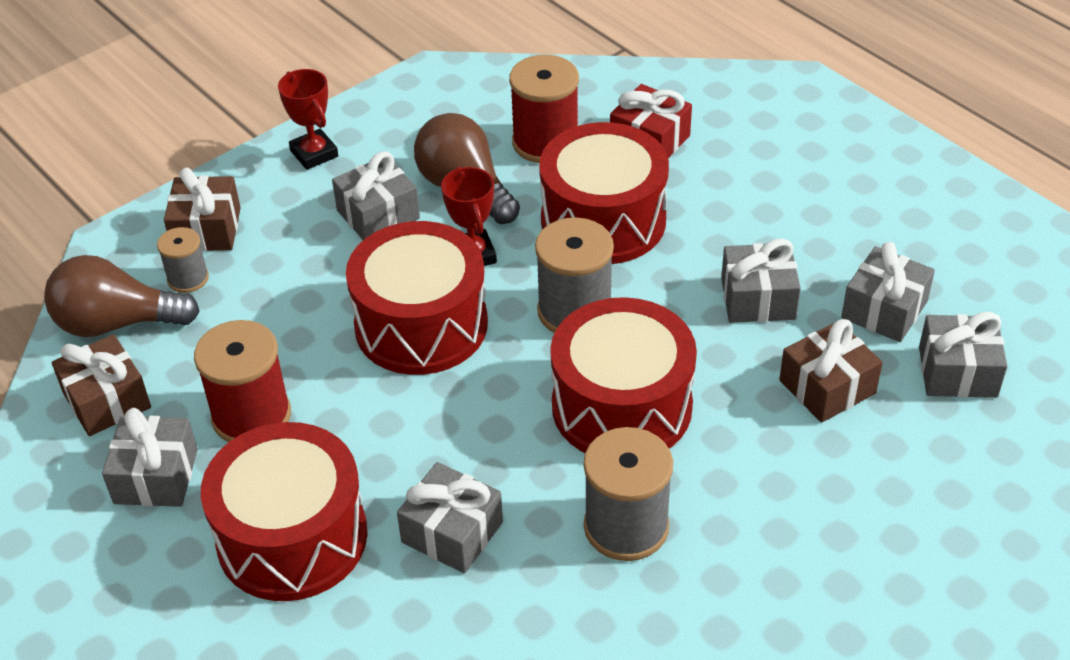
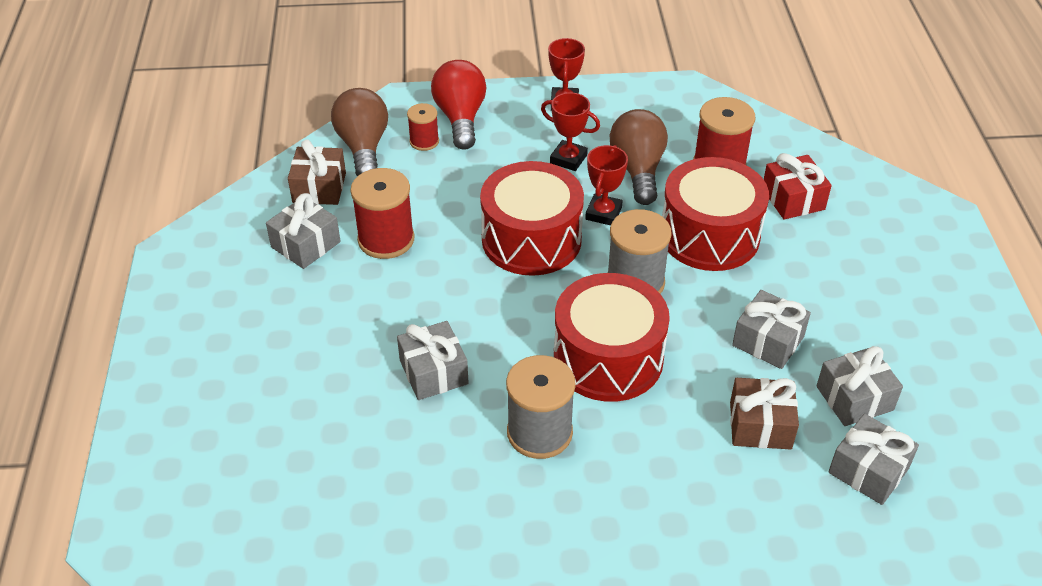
camera: 35 degrees right, 0 degrees up
(117, 323) = (363, 147): brown light bulb -> brown light bulb turned 45 degrees clockwise
(188, 278) = (424, 141): grey spool -> red spool
(206, 229) = (460, 118): brown gift -> red light bulb
(292, 537) = (344, 321): red drum -> none
(378, 214) = (568, 159): grey gift -> red trophy

